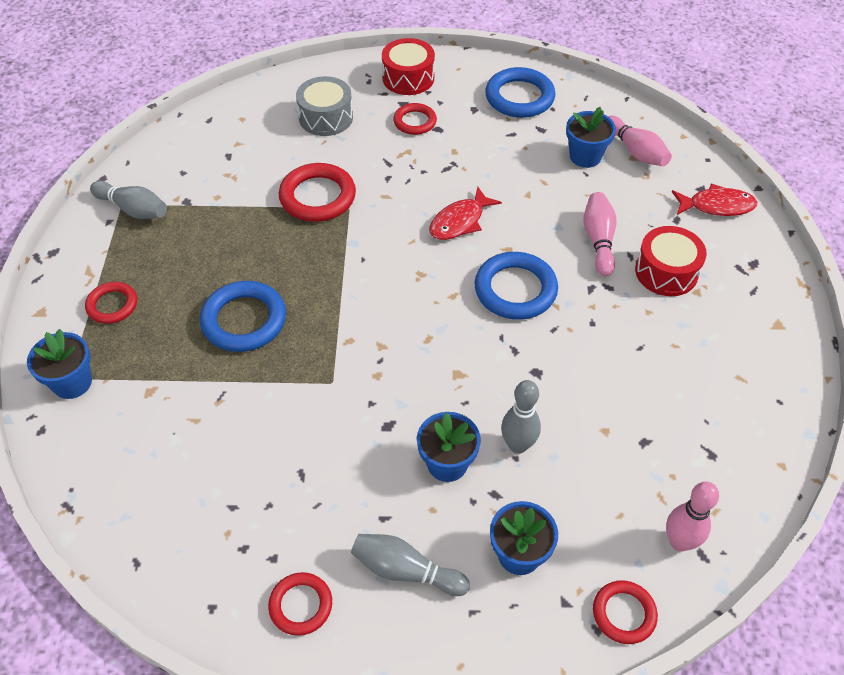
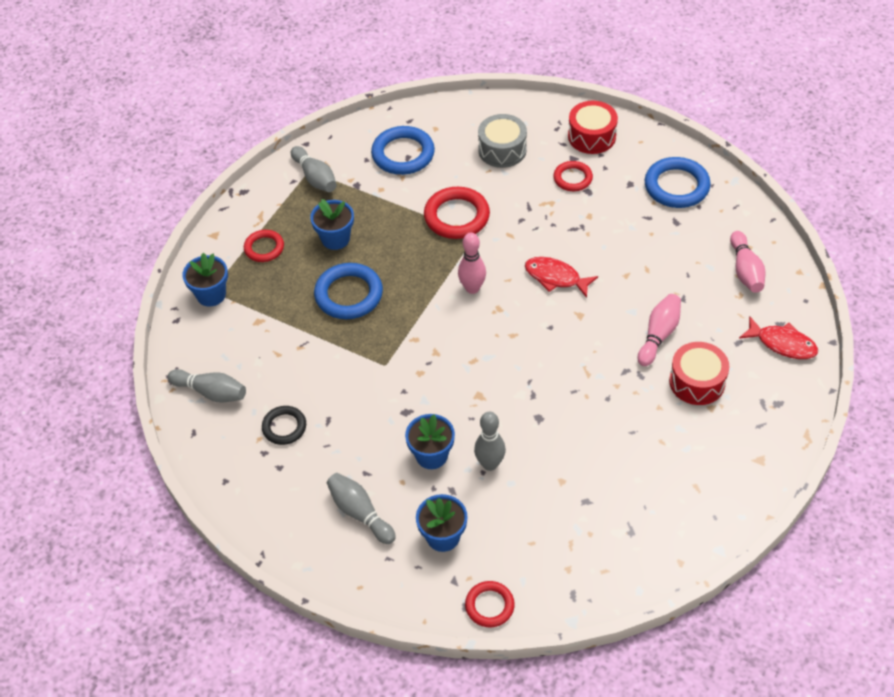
camera: 30 degrees right, 0 degrees up
(133, 501) = (211, 392): none -> grey bowling pin
(252, 505) = (284, 427): none -> black ring
(301, 605) = (280, 504): red ring -> none
(460, 221) = (555, 277): red fish -> red fish turned 45 degrees clockwise
(515, 290) = (564, 349): blue ring -> blue ring (403, 154)
(585, 156) = (697, 259): blue flower pot -> blue flower pot (335, 239)
(679, 542) = (562, 579): pink bowling pin -> pink bowling pin (472, 288)

